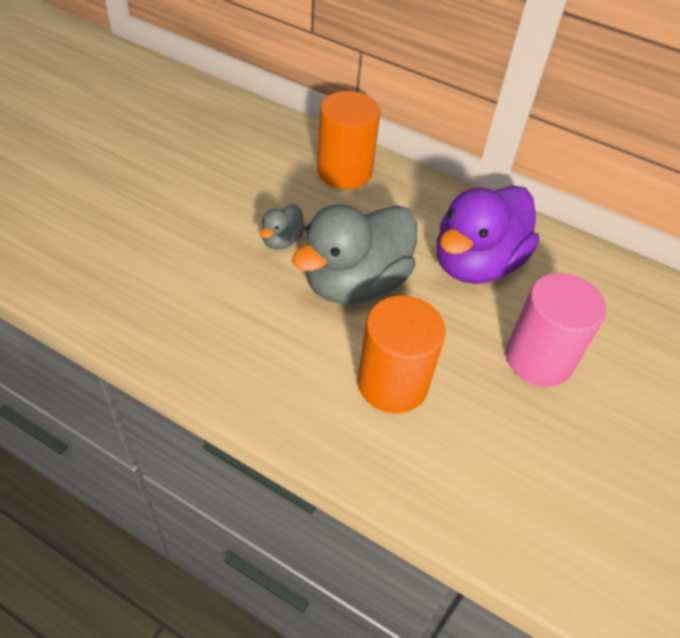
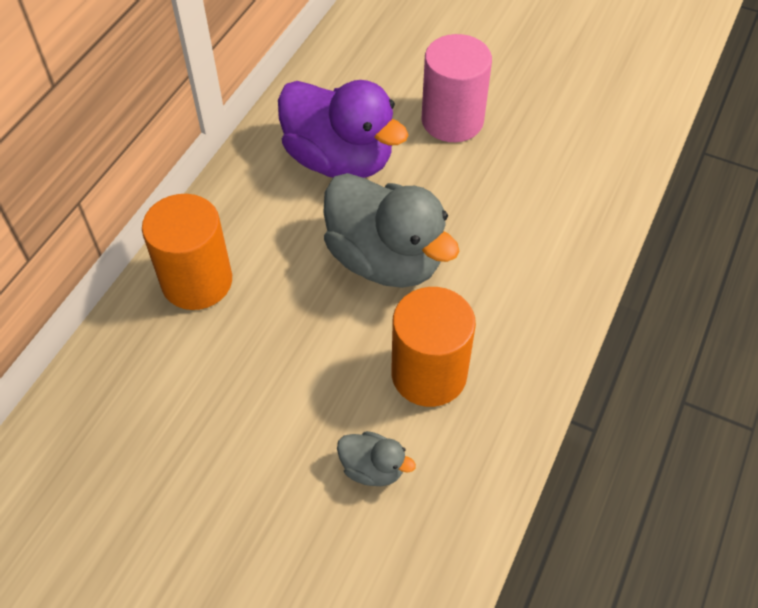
camera: 90 degrees left, 5 degrees up
(282, 240) = (330, 334): grey duck -> grey duck (373, 468)
(392, 383) = (506, 224): orange cylinder -> orange cylinder (429, 374)

